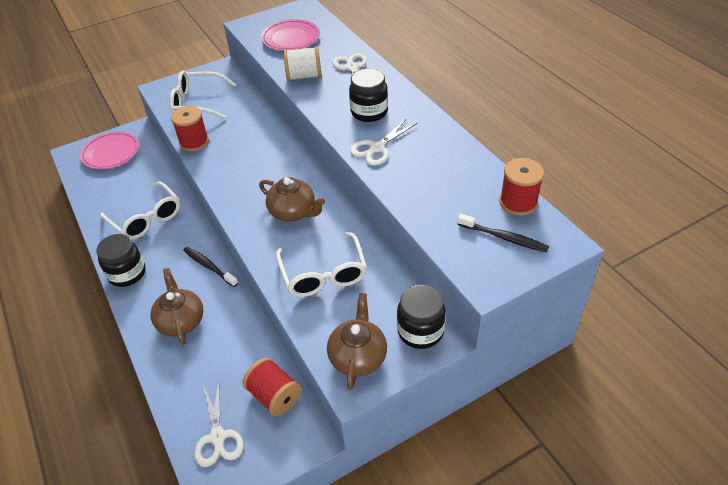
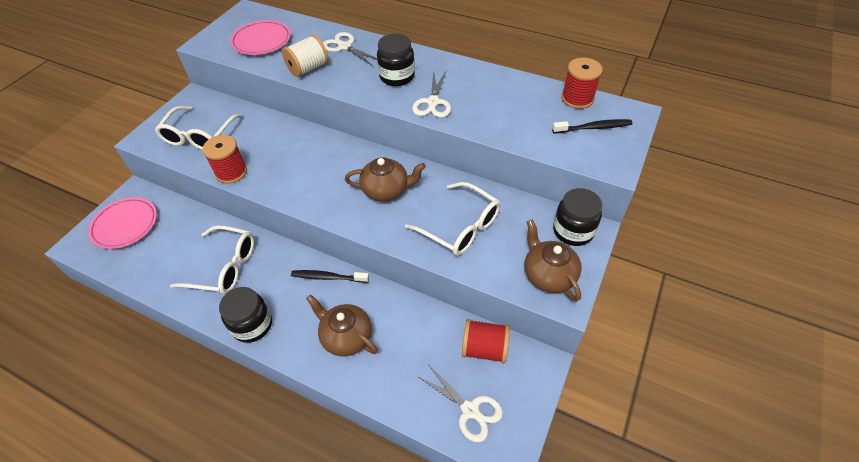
camera: 35 degrees left, 5 degrees up
(198, 102) = (199, 136): white glasses -> white glasses turned 45 degrees counterclockwise

